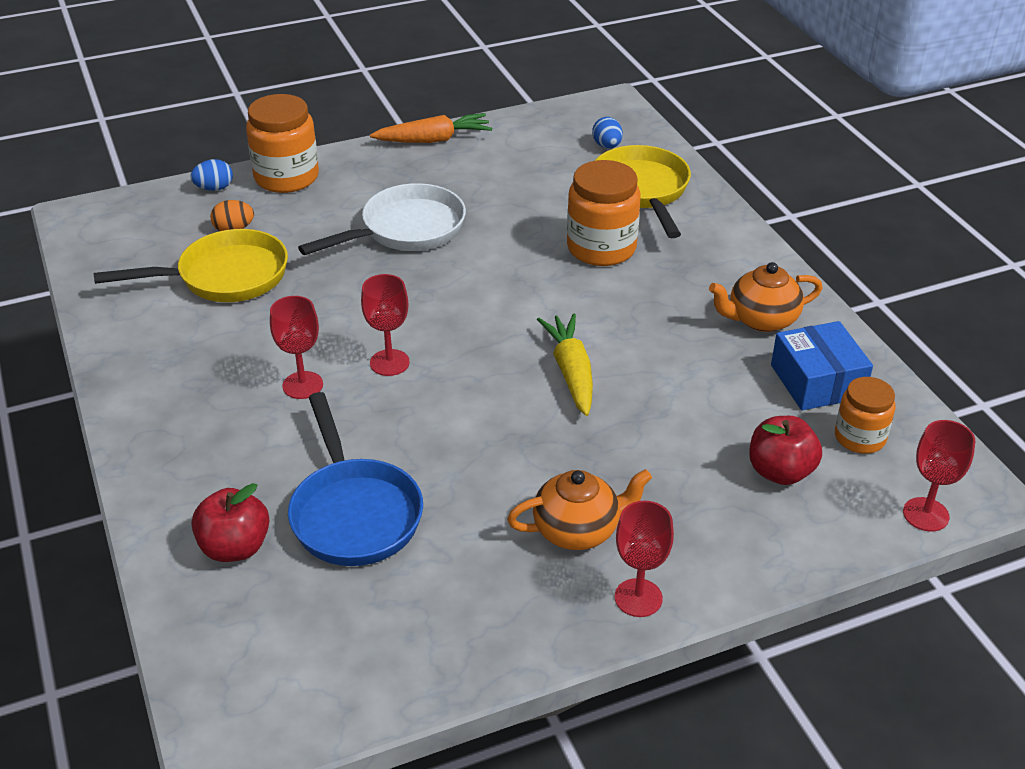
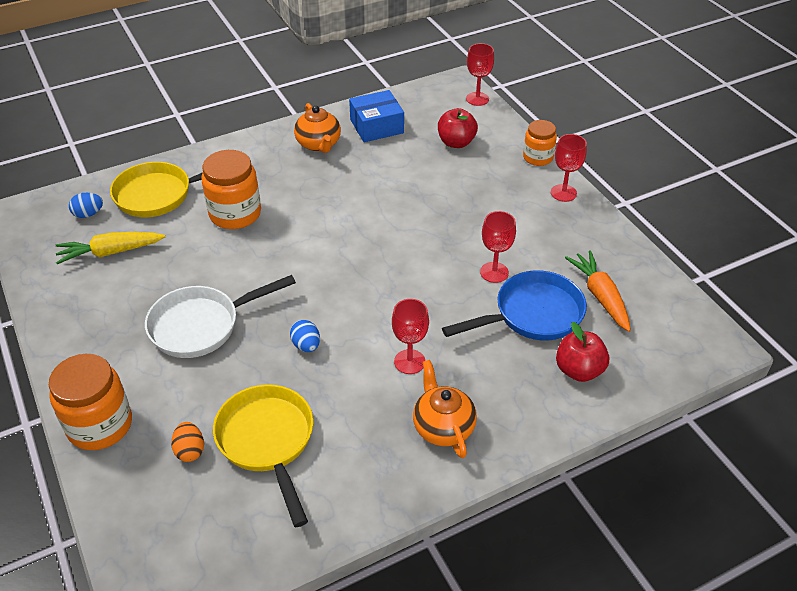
camera: 95 degrees left, 5 degrees up
(214, 188) = (111, 484): blue egg -> blue egg (306, 345)
(389, 363) = (378, 315): red goblet -> red goblet (494, 272)
(406, 230) = (201, 325): white pan -> white pan turned 75 degrees counterclockwise
(434, 140) = (52, 322): orange carrot -> orange carrot (600, 296)
(571, 372) = (379, 224): yellow carrot -> yellow carrot (110, 252)
(577, 530) = (520, 216): orange teapot -> orange teapot (443, 427)
(859, 437) = (423, 115): orange jar -> orange jar (538, 157)

